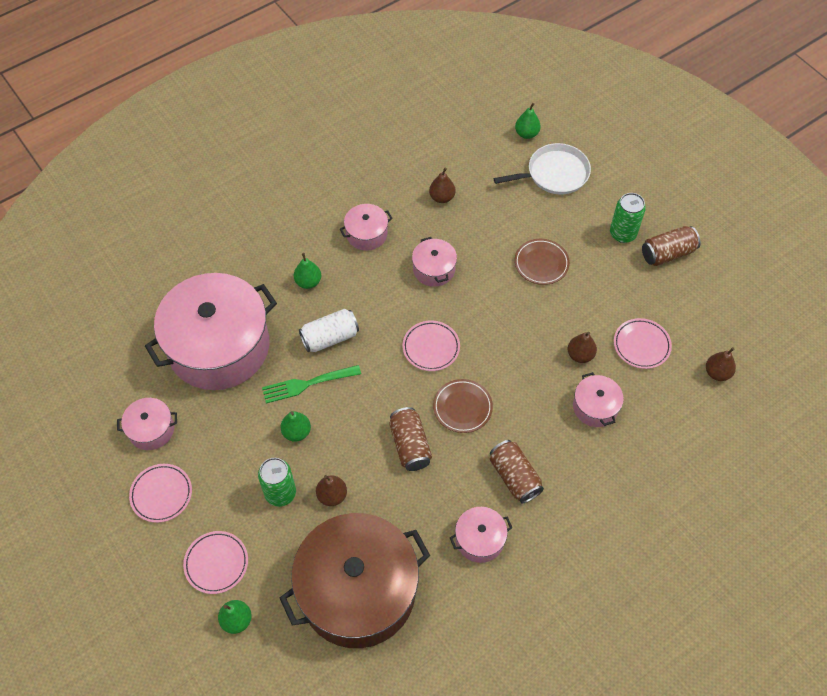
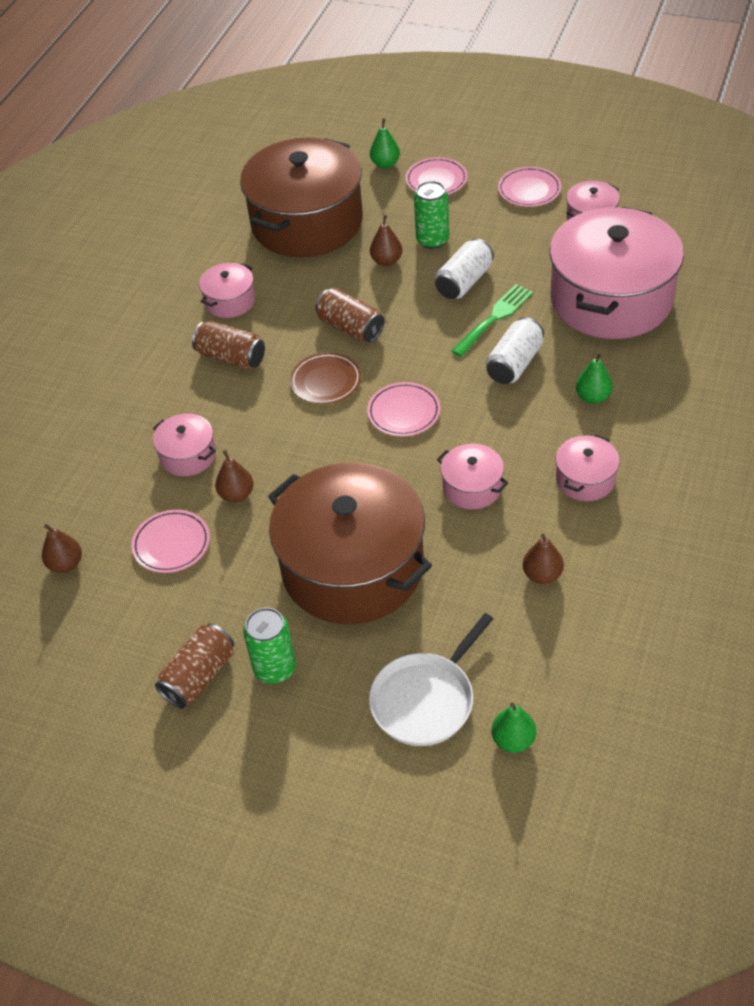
camera: 150 degrees right, 10 degrees down
(296, 432) = (464, 282): green pear -> white can
(541, 263) = (352, 567): brown plate -> brown pot

